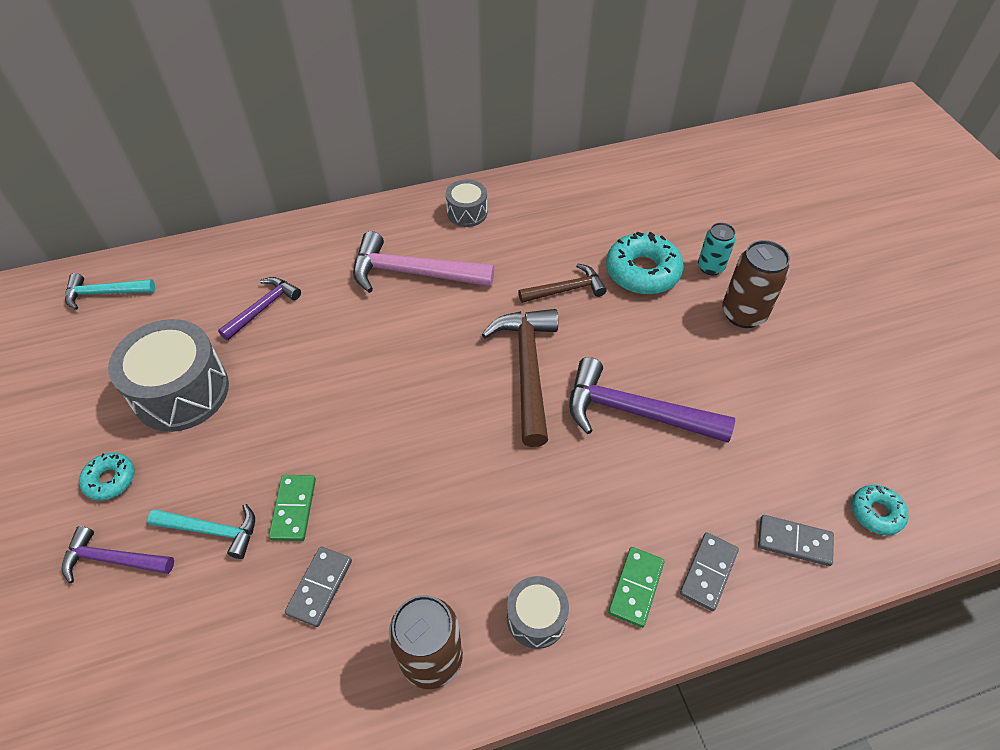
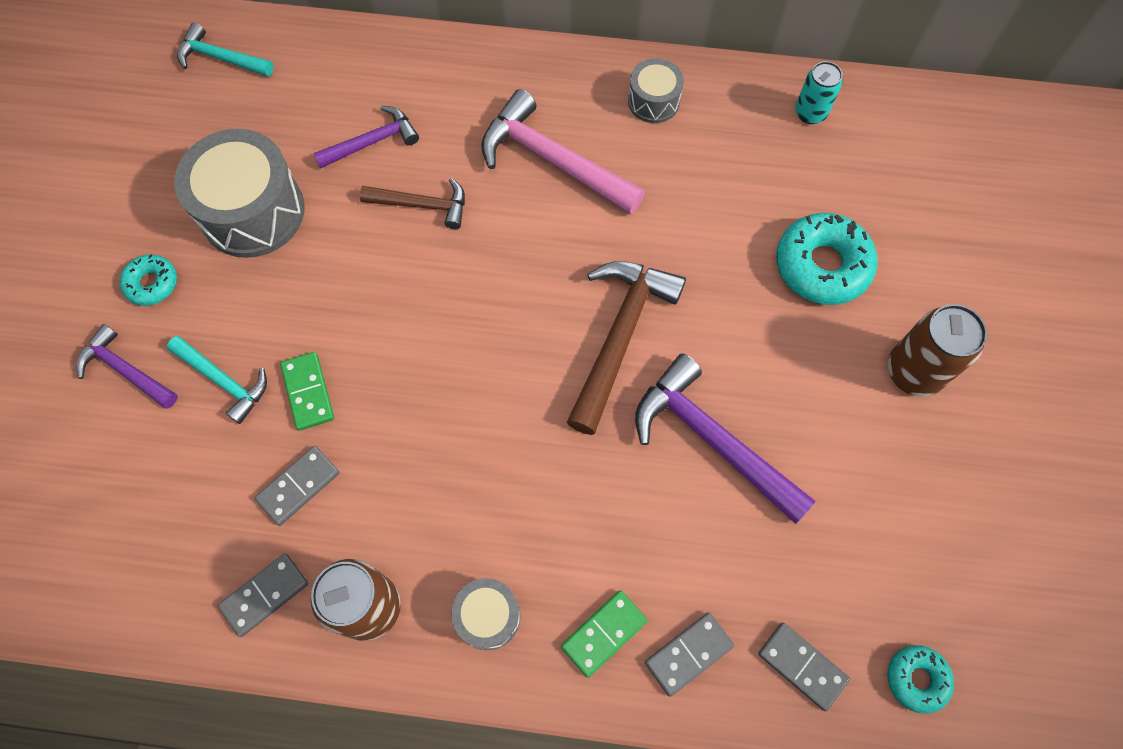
camera: 25 degrees right, 15 degrees up
(293, 509) = (308, 392): green domino -> green domino turned 45 degrees counterclockwise
(330, 693) = (264, 595): none -> grey domino
(566, 290) = (717, 253): brown hammer -> brown hammer (422, 205)
(710, 267) = (910, 293): turquoise can -> turquoise can (810, 113)

